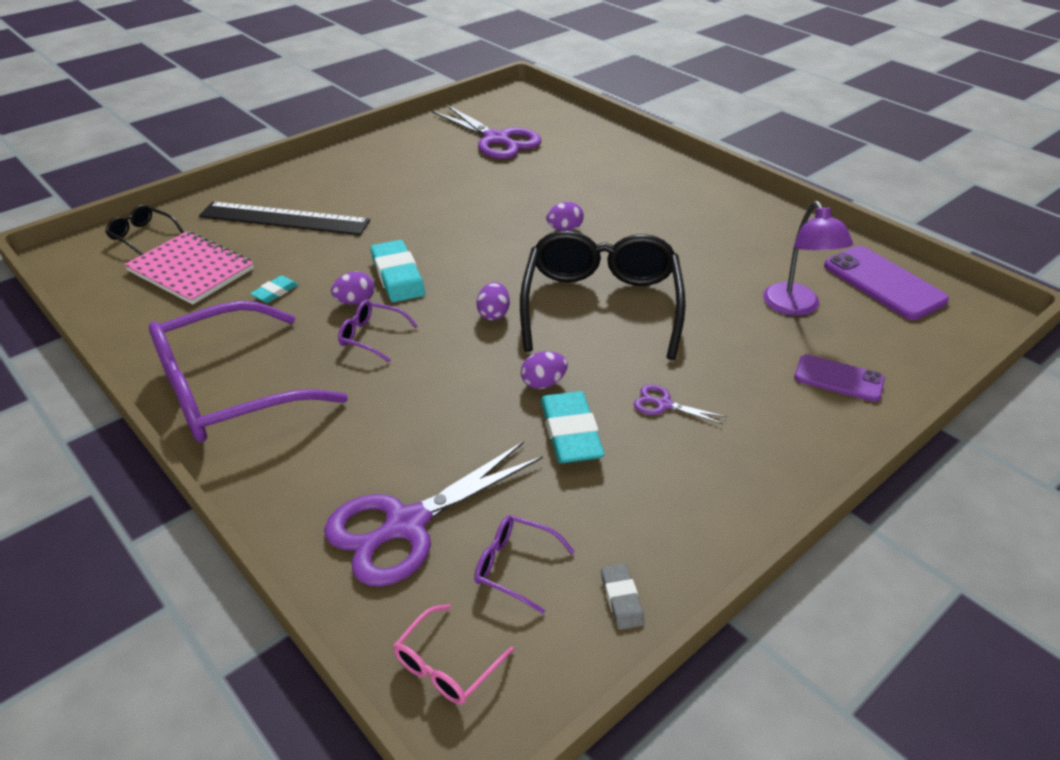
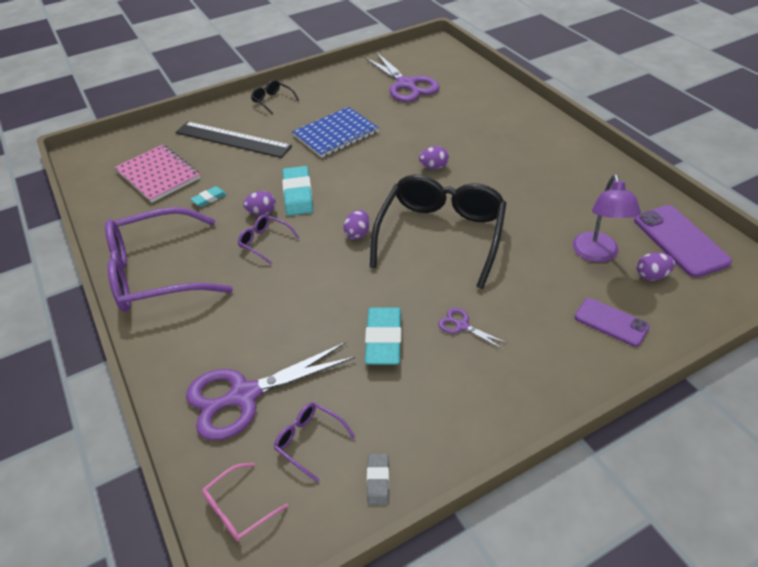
camera: 15 degrees right, 5 degrees up
(142, 235) = (134, 144): black glasses -> black glasses (272, 101)
(424, 202) = (336, 134): none -> blue notebook
(543, 383) = (376, 296): purple egg -> purple egg (651, 275)

